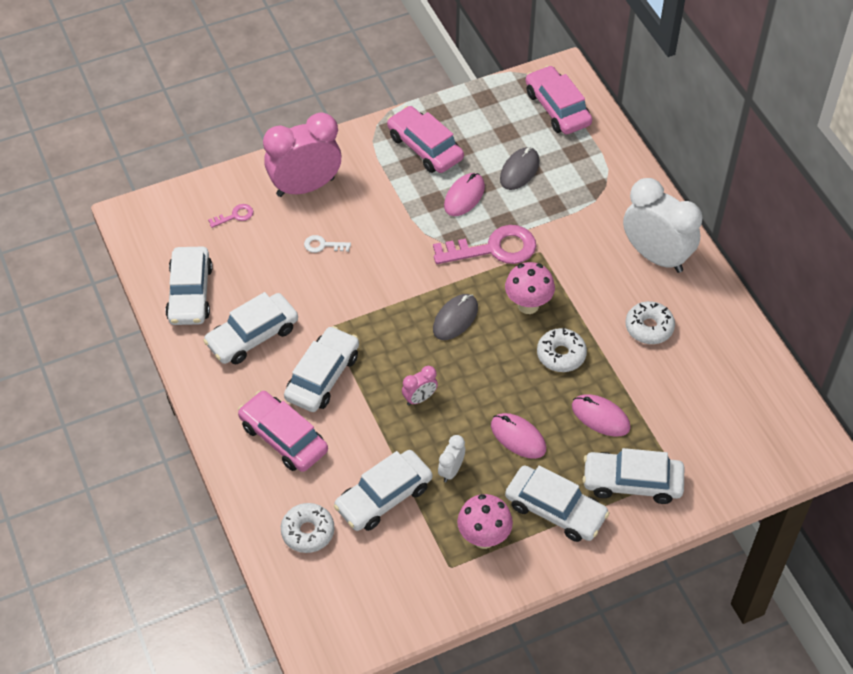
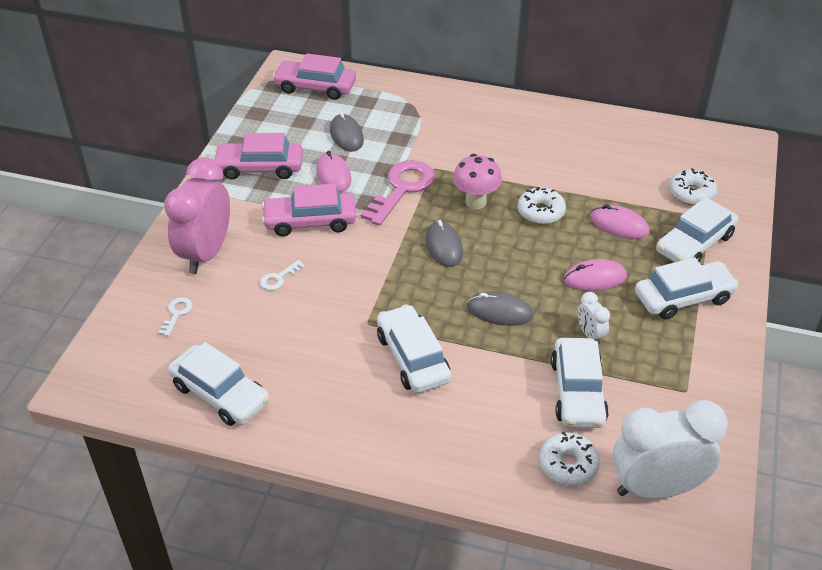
camera: 50 degrees left, 10 degrees down
(235, 216) = (176, 314): pink key -> white key
(252, 336) = (318, 378): white car -> none
(283, 438) = (450, 422): pink car -> pink car (310, 221)
(419, 398) = (499, 311): pink clock -> grey mouse
(483, 538) = (674, 354): pink mushroom -> none
(600, 417) = (619, 225): pink mouse -> pink mouse turned 45 degrees clockwise
(649, 327) = (563, 157): white donut -> white donut (691, 193)
(656, 256) = (504, 119): white clock -> white clock (656, 488)

